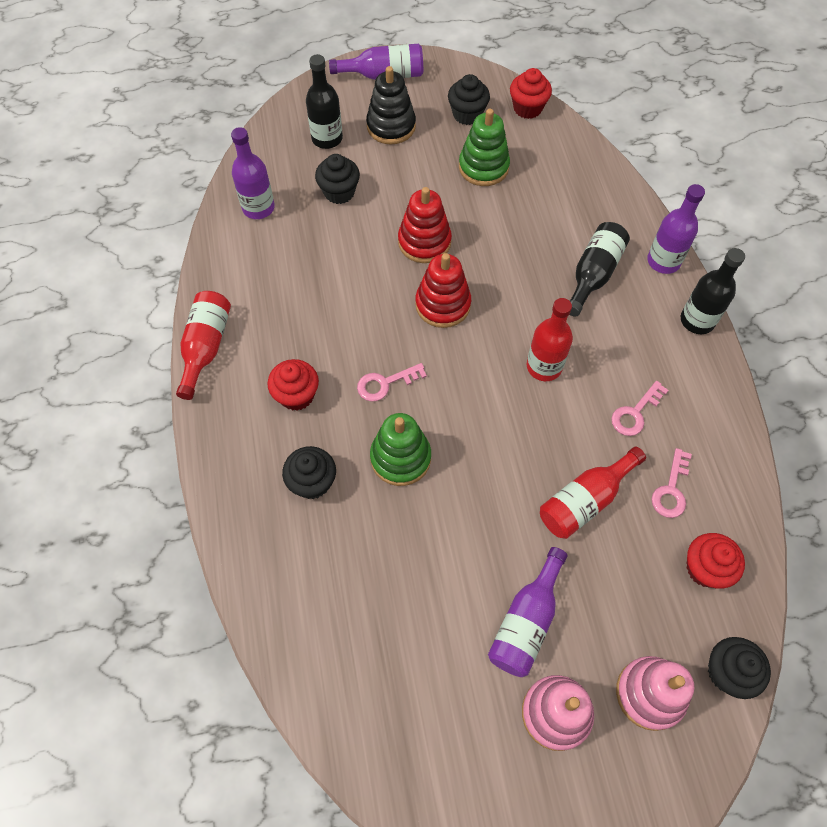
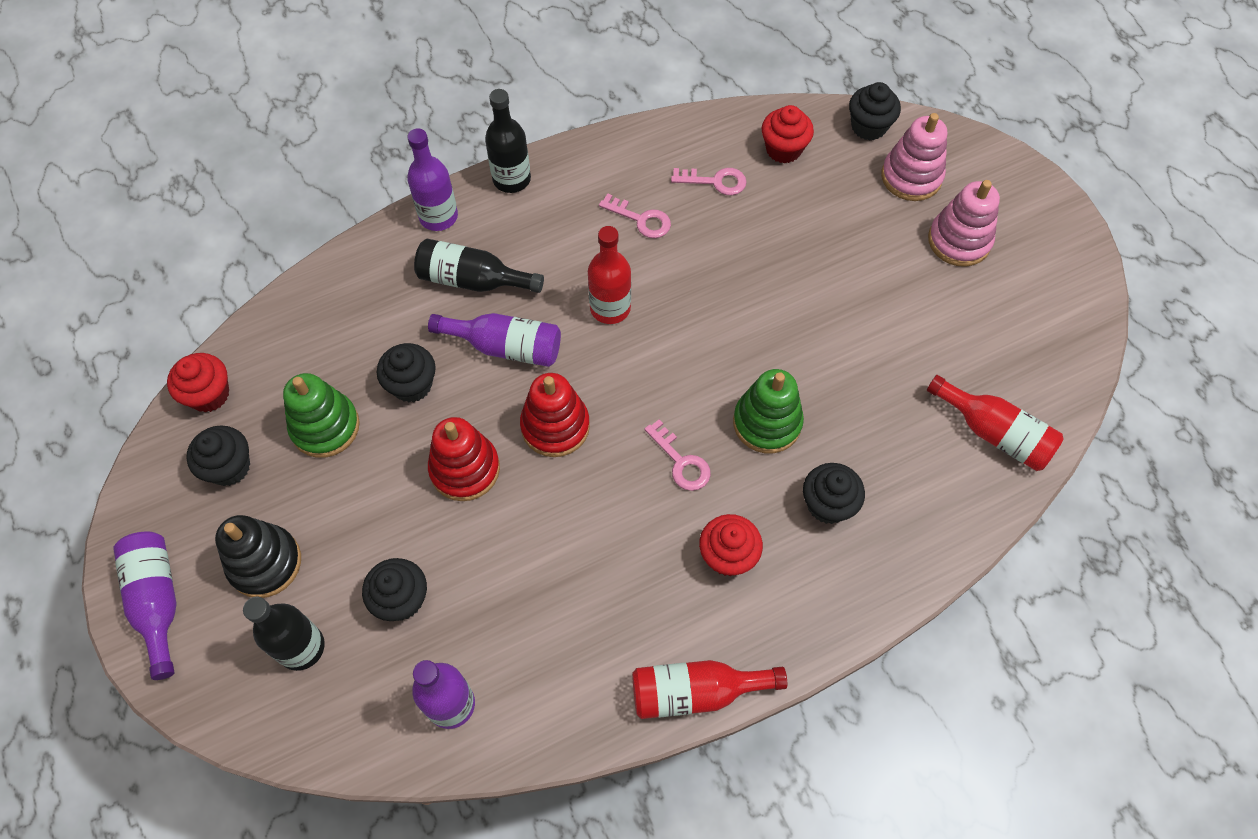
camera: 105 degrees left, 0 degrees up
(504, 221) = (412, 385): none -> black cupcake
(526, 621) = (890, 276): purple bottle -> purple bottle (505, 347)
(585, 500) = (752, 248): red bottle -> red bottle (994, 433)

